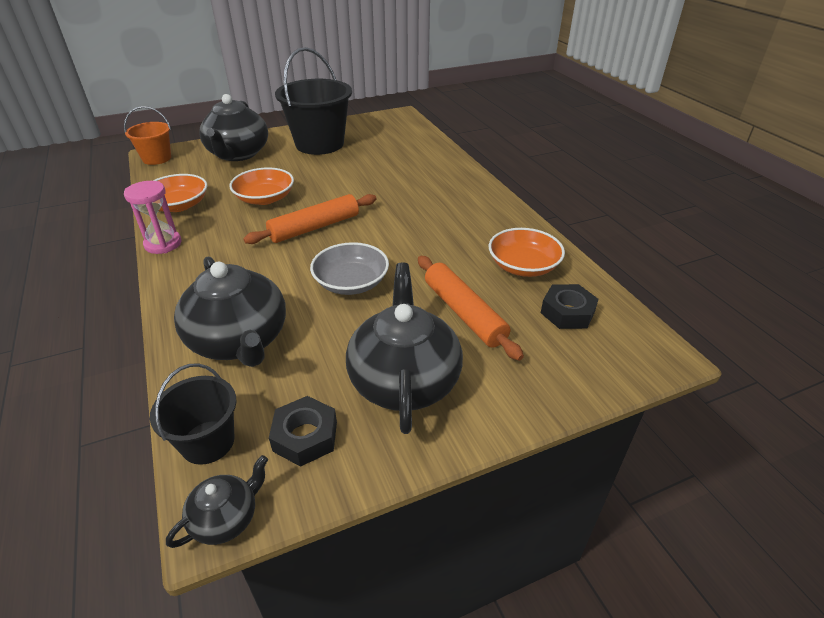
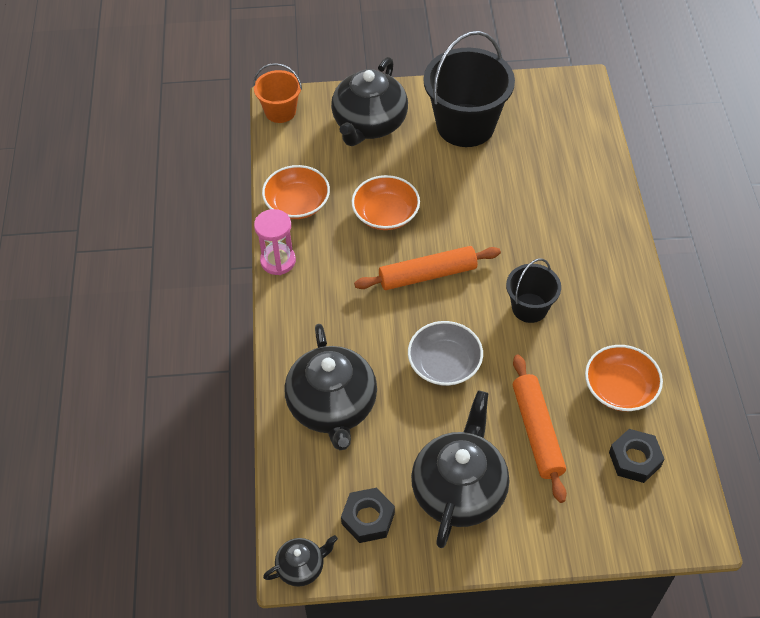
camera: 20 degrees right, 15 degrees up
(208, 442) = (296, 501): black bucket -> black bucket (529, 308)

